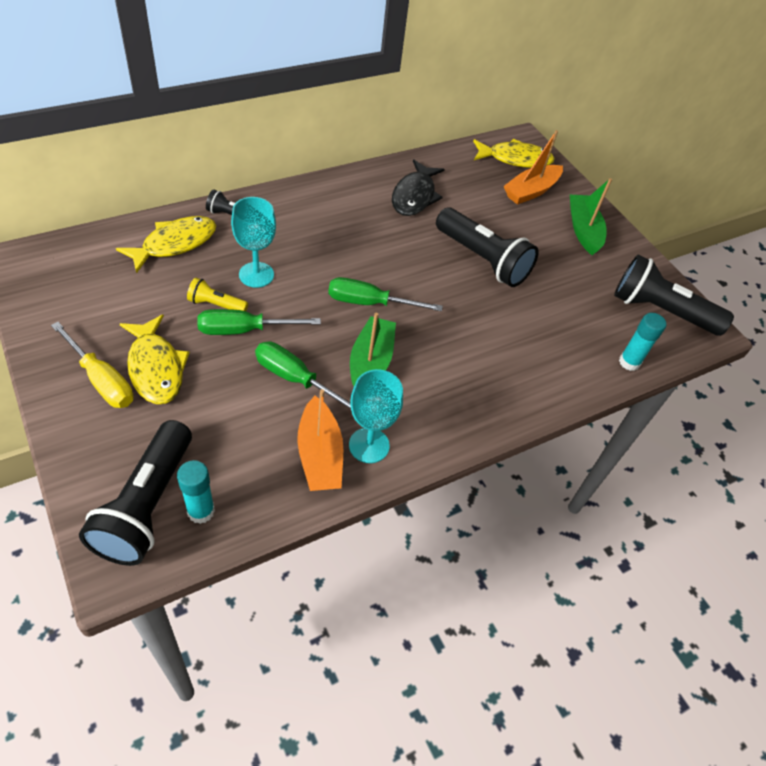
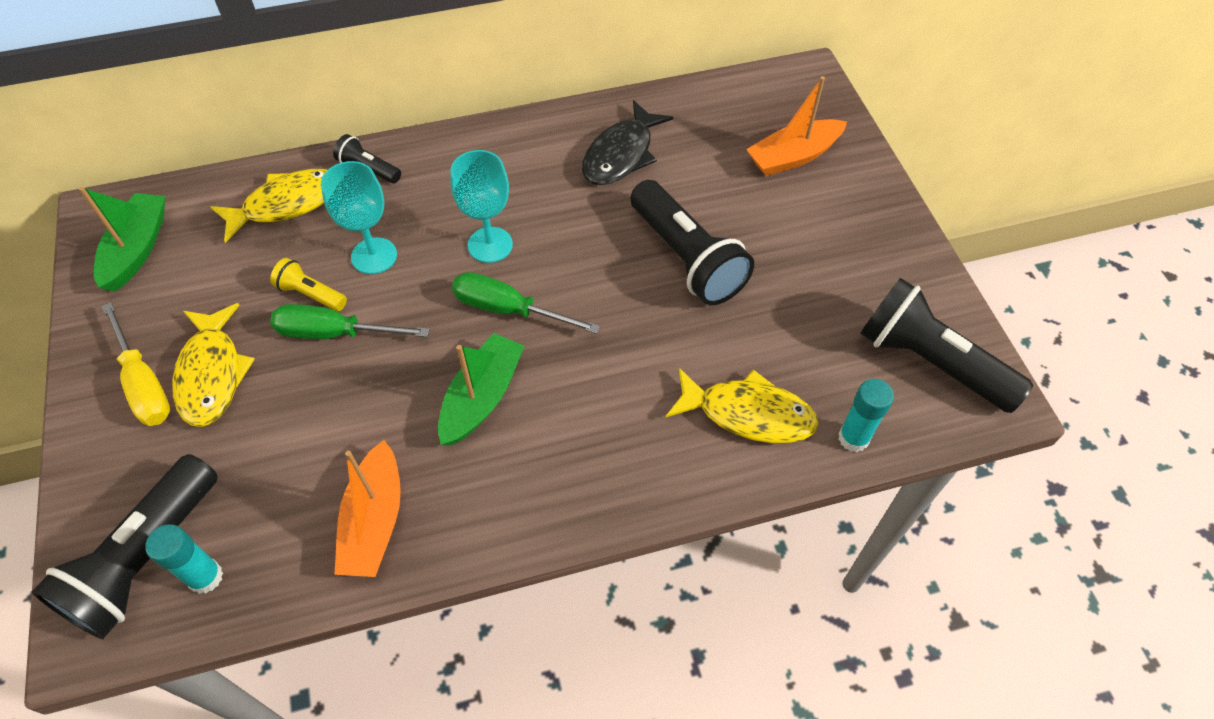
camera: 20 degrees right, 5 degrees up
(295, 379) = (377, 409): green screwdriver -> none
(369, 445) = (442, 516): turquoise goblet -> turquoise goblet (490, 245)
(515, 159) = (786, 105): yellow fish -> yellow fish (748, 413)
(583, 230) = (852, 223): green boat -> green boat (137, 249)

